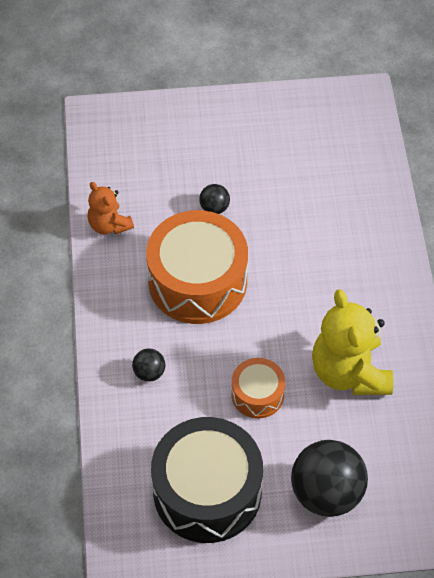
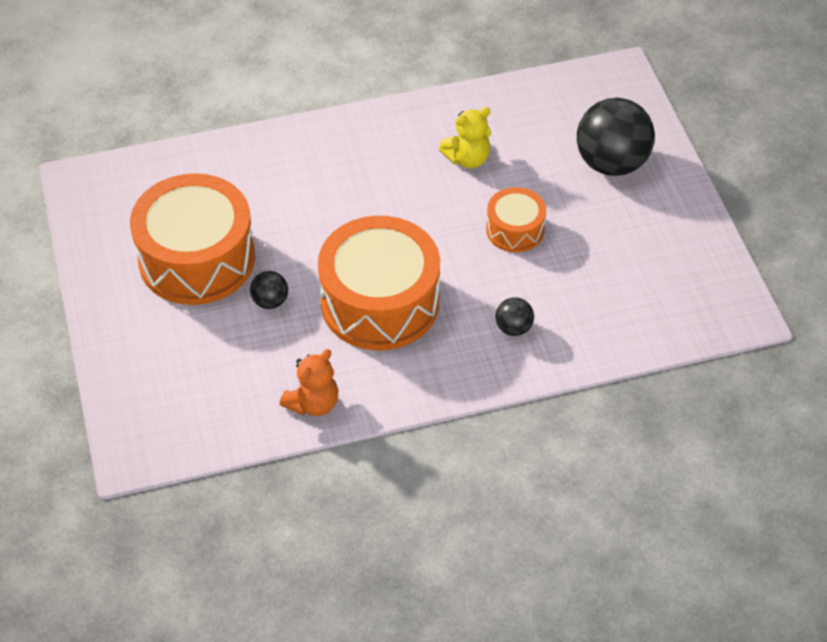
camera: 100 degrees left, 5 degrees down
(207, 492) = (641, 256): black drum -> none
(268, 165) = (197, 259): none -> orange drum
(349, 372) = (467, 159): yellow teddy bear -> yellow teddy bear, size x0.56

